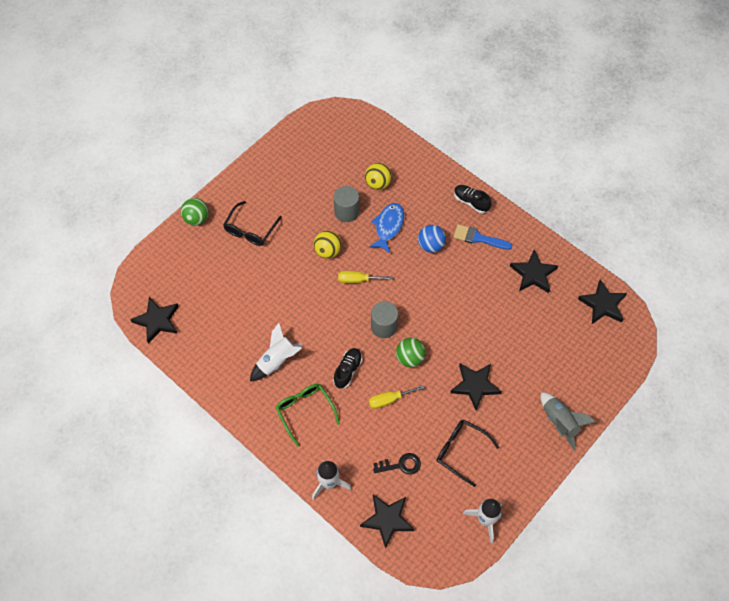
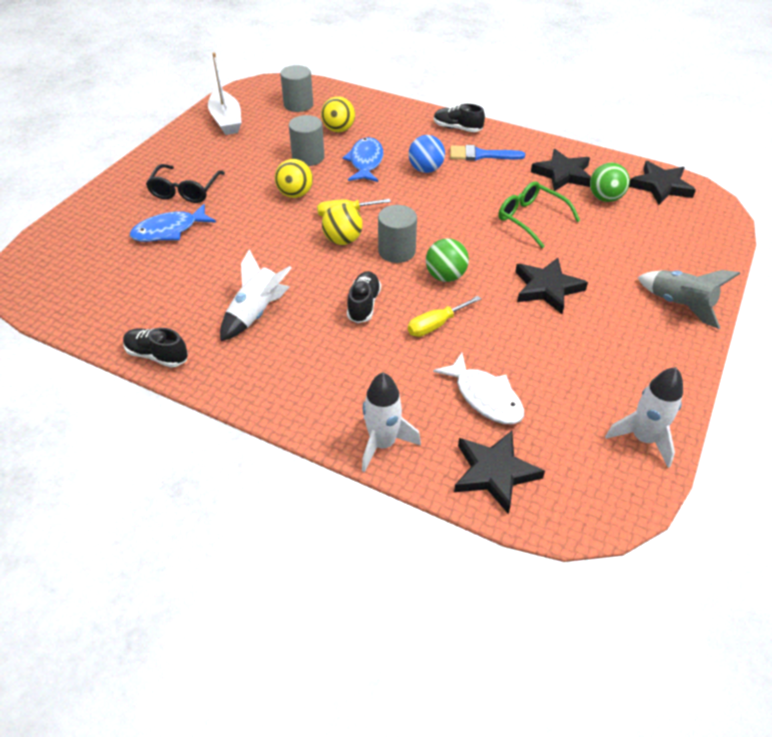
camera: 15 degrees left, 15 degrees down
(157, 321) = (63, 301): black star -> none
(196, 219) = (108, 192): green ball -> green ball (605, 198)
(209, 382) = (157, 355): none -> black shoe
(233, 269) = (169, 230): none -> blue fish
(294, 153) = (226, 120): none -> white boat
(305, 411) = (315, 361): green glasses -> green glasses (531, 219)
(349, 307) = (342, 240): none -> yellow ball
(354, 145) = (298, 105): none -> grey cylinder
(401, 465) = (485, 397): black key -> white fish
(461, 451) = (564, 362): black glasses -> none

